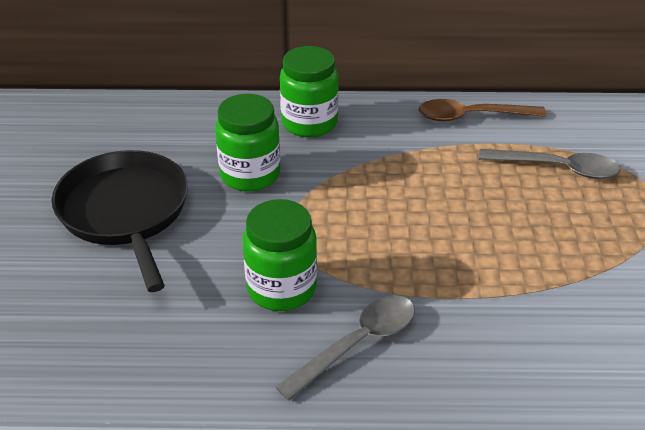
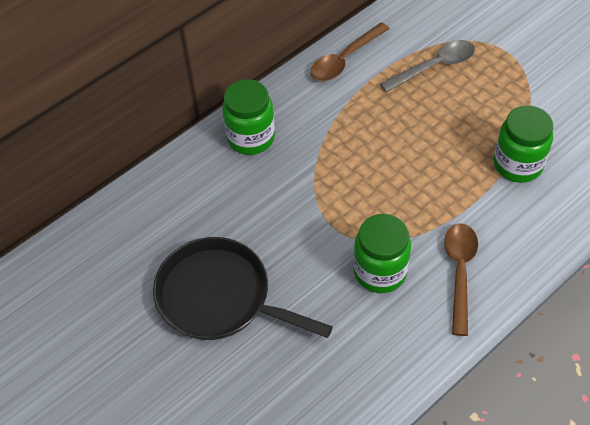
camera: 40 degrees left, 15 degrees up
(250, 175) = (263, 207): green jar -> green jar (517, 164)
(358, 344) = (459, 272): grey spoon -> brown spoon

